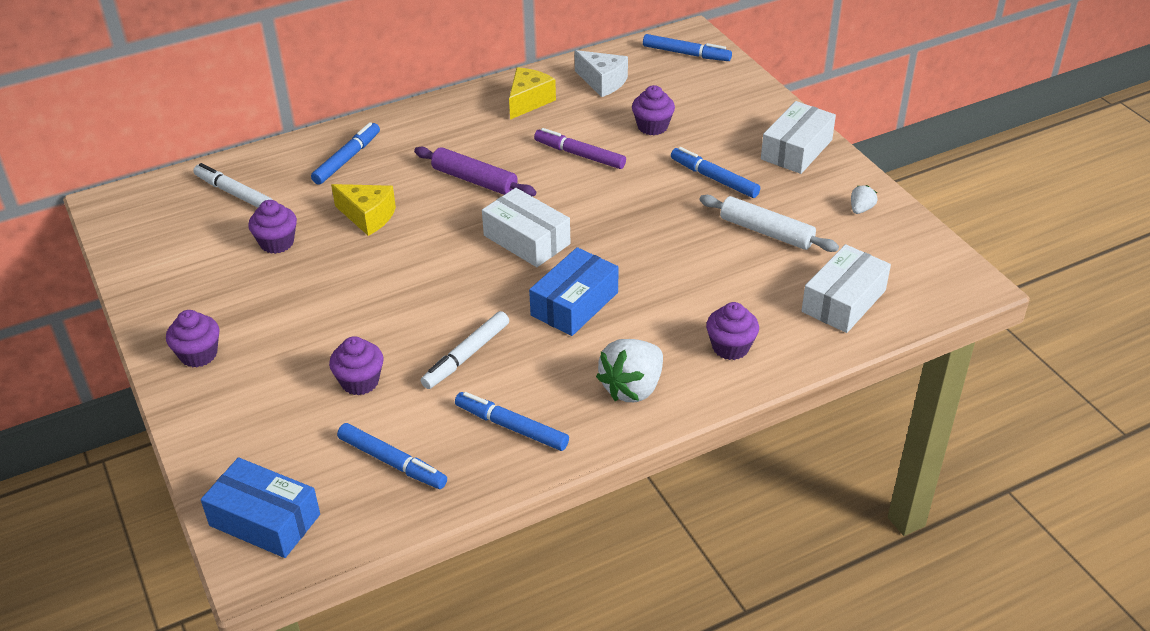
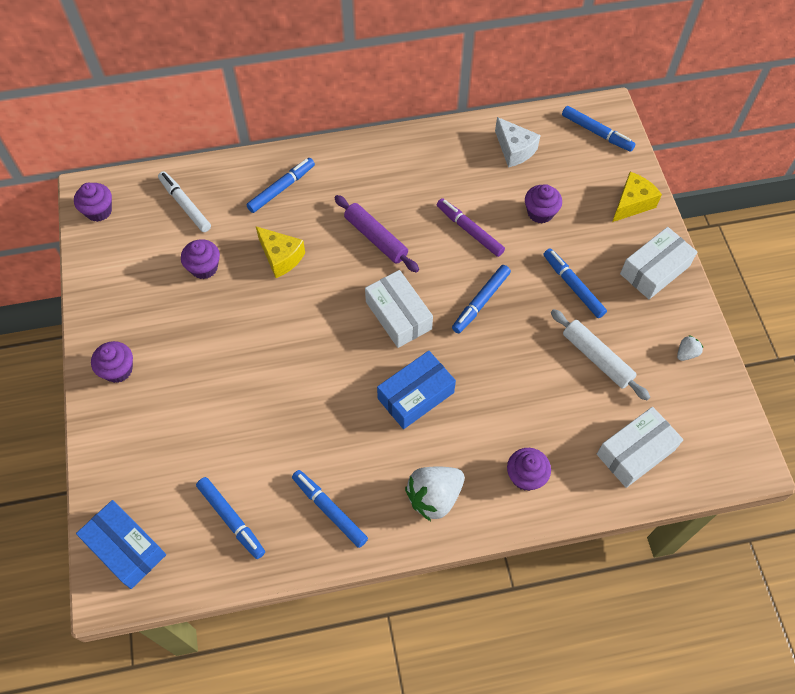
camera: 15 degrees right, 20 degrees up
(360, 382) = (229, 431): purple cupcake -> purple cupcake (99, 211)
(466, 356) = (316, 427): white marker -> none
(528, 101) = (446, 158): yellow cheese -> yellow cheese (632, 203)
(617, 210) = (481, 302): none -> blue marker

